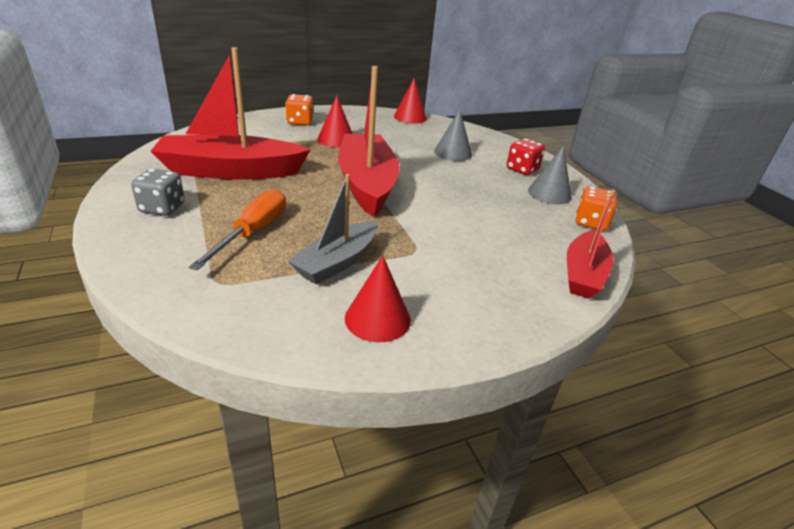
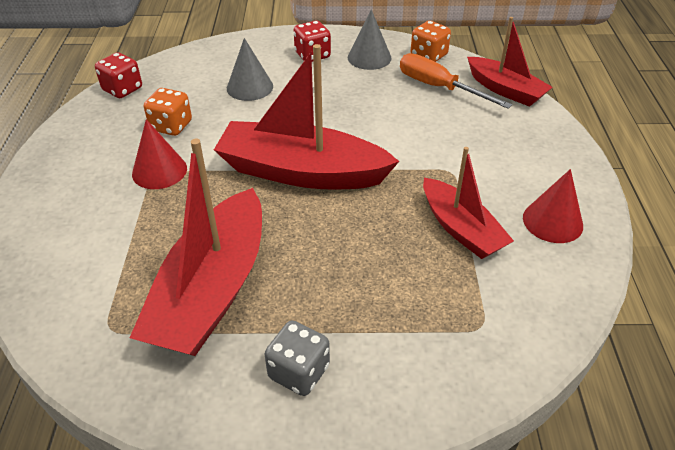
camera: 65 degrees left, 10 degrees up
(253, 232) = (386, 286): orange screwdriver -> orange screwdriver (439, 87)
(300, 122) = (72, 194): orange dice -> orange dice (171, 126)
(337, 262) = (461, 229): grey boat -> red boat
(410, 117) = (122, 89): red cone -> red dice

